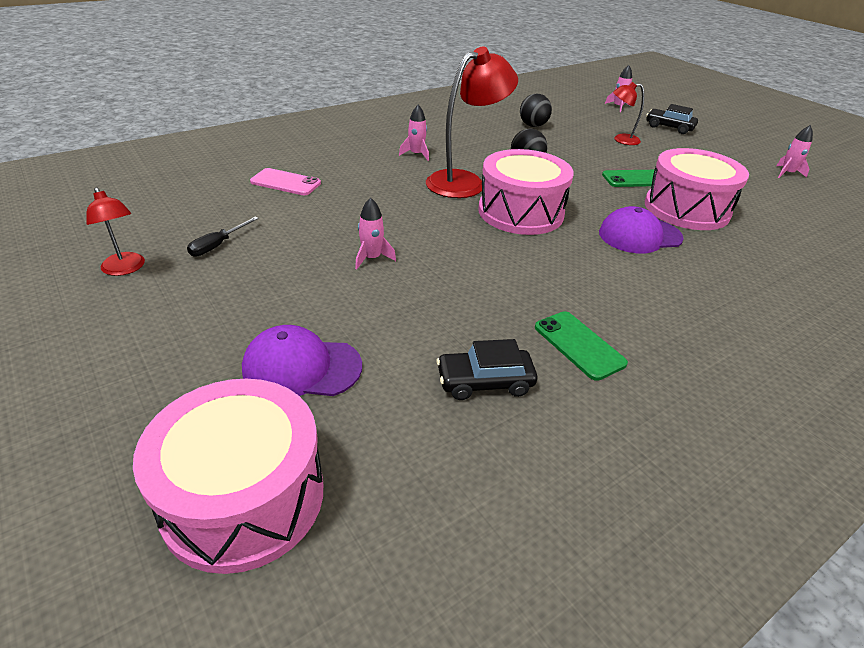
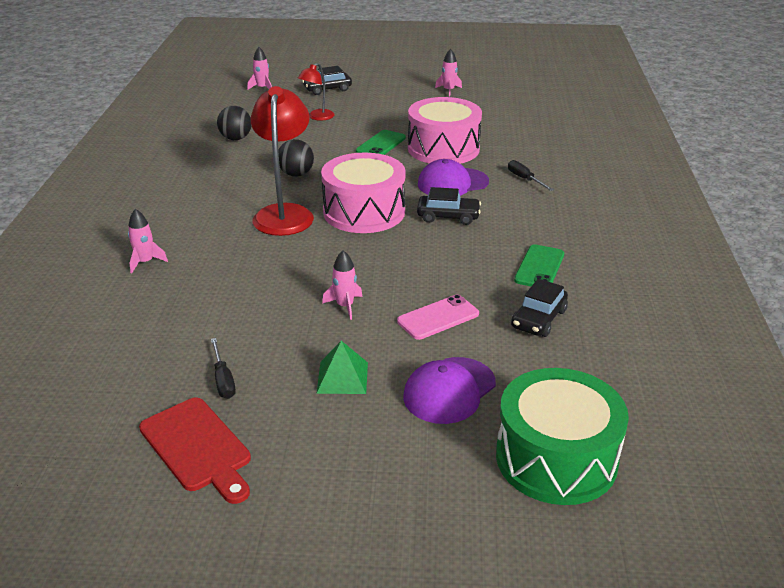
camera: 50 degrees left, 5 degrees down
(125, 269) = (198, 447): red lamp -> red cutting board
(243, 497) = (556, 458): pink drum -> green drum
(269, 298) = (342, 377): none -> green pyramid
(285, 182) = (154, 303): pink phone -> pink phone (438, 318)
(416, 154) = (202, 214): pink rocket -> pink rocket (145, 262)
(579, 345) = (539, 267): green phone -> green phone turned 75 degrees counterclockwise
(581, 255) = (448, 216): none -> black car
(639, 235) = (452, 183): purple cap -> purple cap turned 45 degrees clockwise
(722, 273) = (525, 179): none -> black screwdriver

